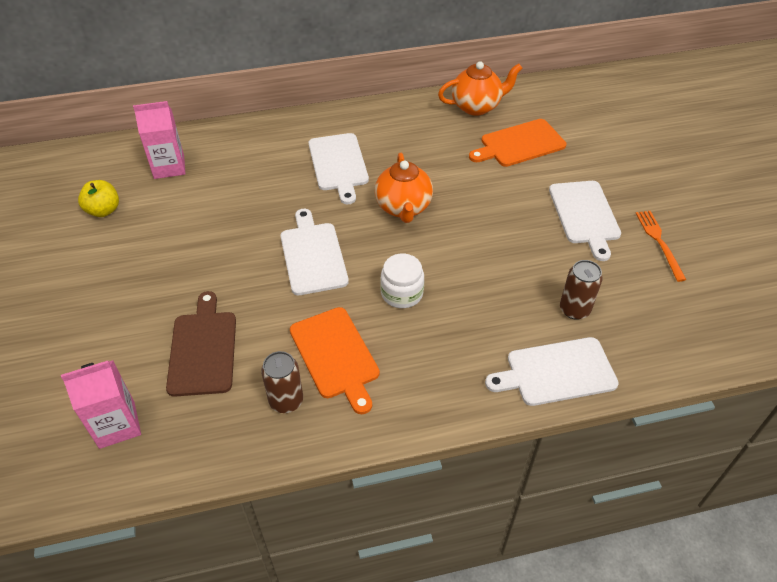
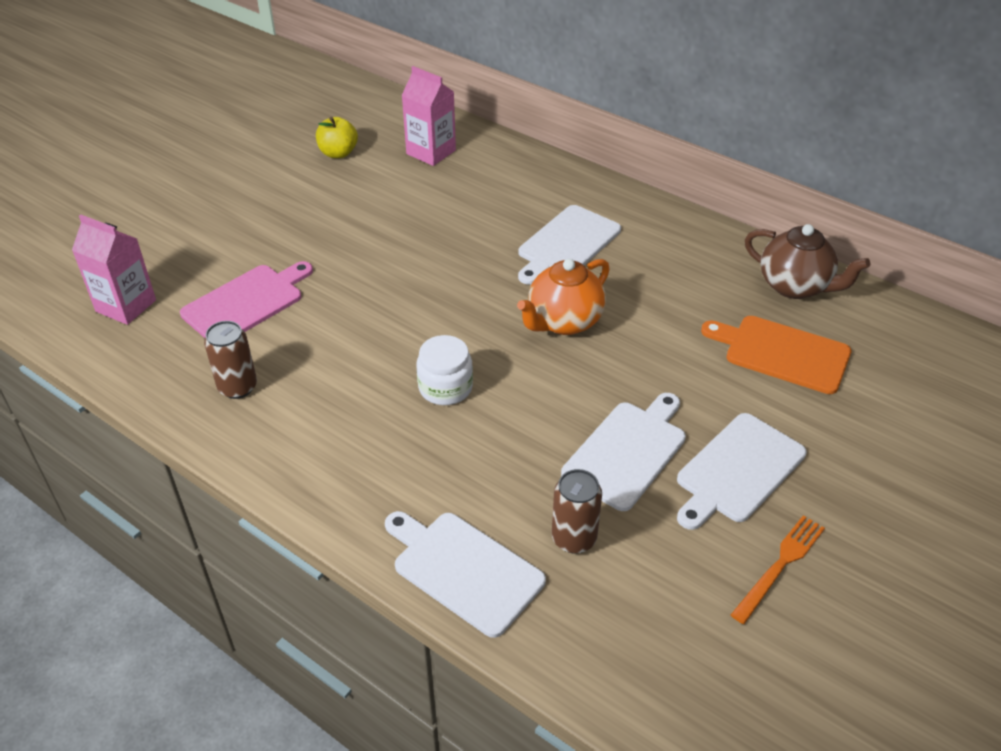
camera: 50 degrees right, 5 degrees down
(203, 349) = (246, 302): brown cutting board -> pink cutting board
(313, 255) = (426, 300): white cutting board -> white cutting board (627, 451)
(335, 356) = (319, 388): orange cutting board -> none
(477, 106) = (795, 286): orange teapot -> brown teapot

